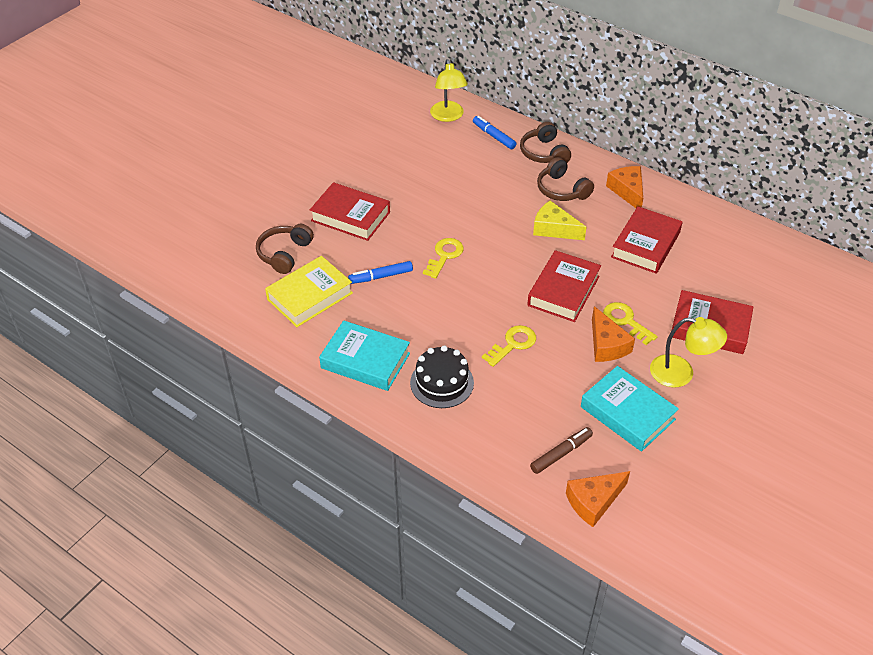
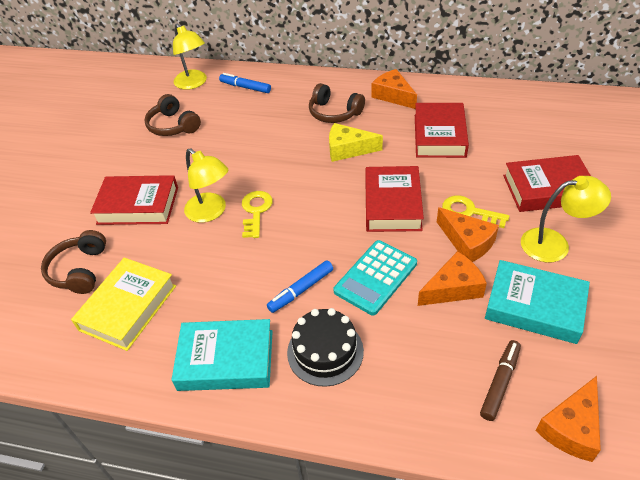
camera: 20 degrees left, 0 degrees up
(381, 276) = (199, 256): blue marker -> blue marker (301, 290)
(407, 243) = (211, 212): none -> yellow lamp
(513, 344) = (375, 277): yellow key -> turquoise calculator
(544, 153) = (299, 87): brown headphones -> brown headphones (173, 126)
(570, 375) = (453, 288): none -> orange cheese

